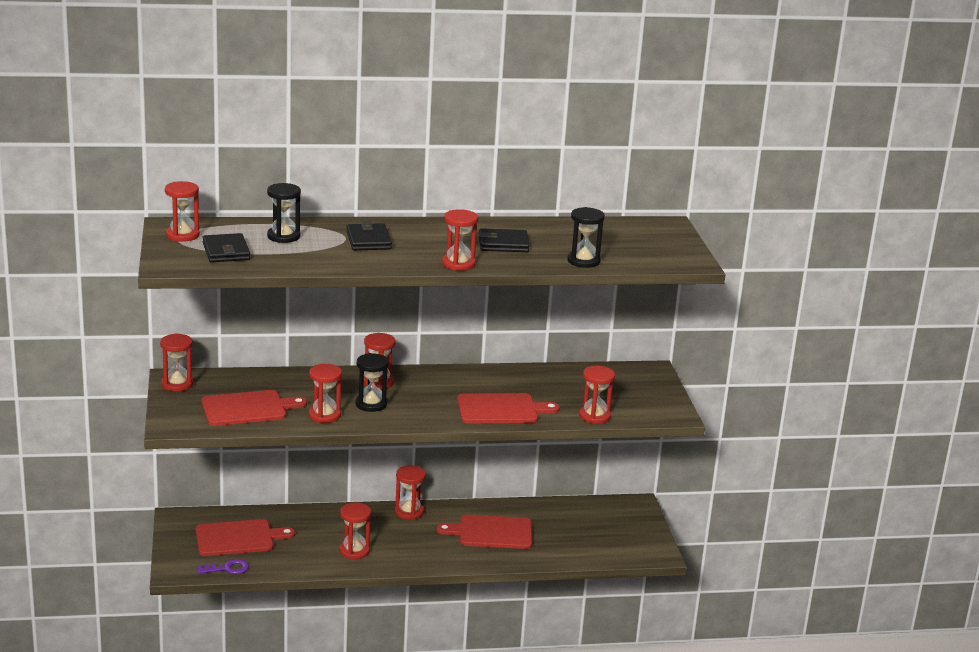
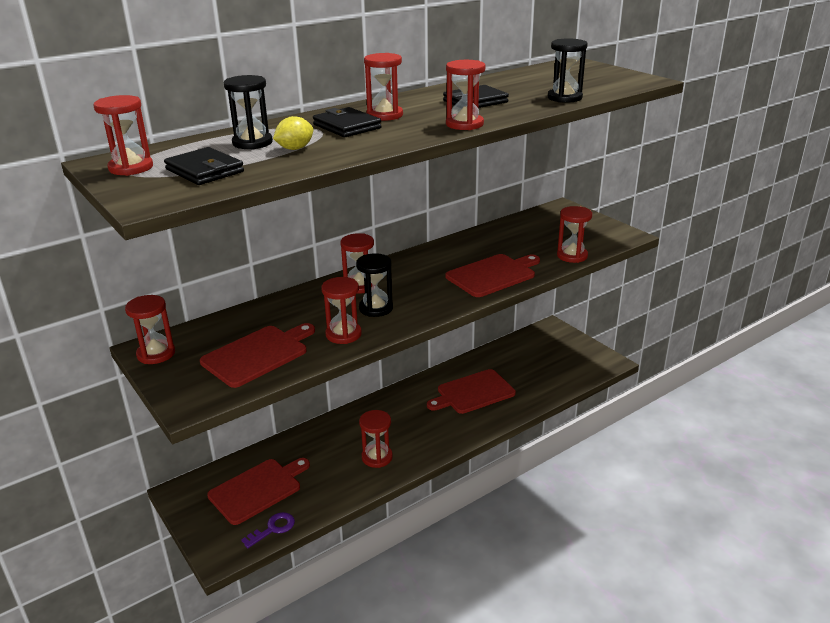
camera: 25 degrees left, 5 degrees up
(306, 250) = (295, 149): none -> yellow lemon
(409, 512) = (390, 400): red hourglass -> red hourglass (384, 115)

